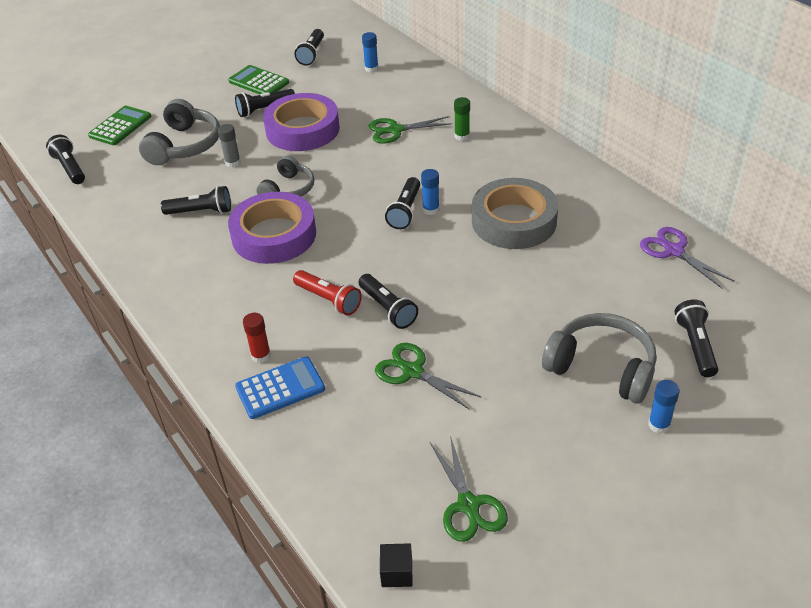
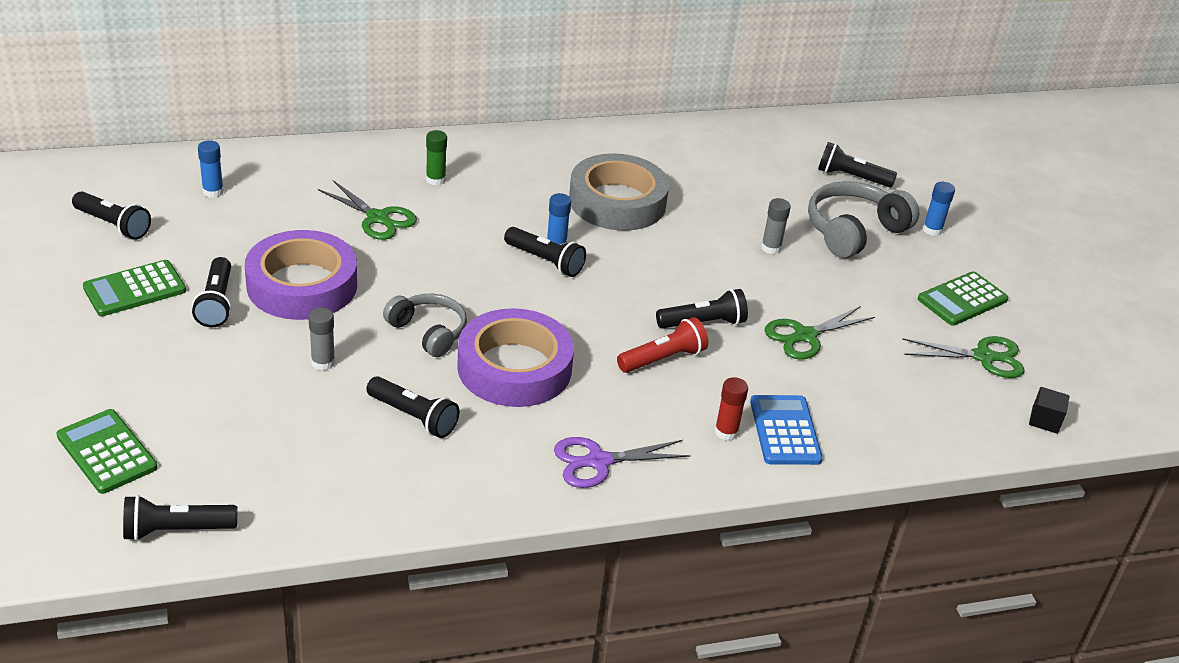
camera: 75 degrees left, 5 degrees down
(184, 145) = (233, 397): grey headphones -> none
(201, 211) = (413, 417): black flashlight -> black flashlight turned 105 degrees clockwise
(395, 130) = (377, 218): green scissors -> green scissors turned 60 degrees counterclockwise
(525, 320) = (771, 248): none -> grey glue stick
(553, 471) = (962, 299): none -> green calculator
(674, 251) = (725, 138): purple scissors -> purple scissors (598, 462)

